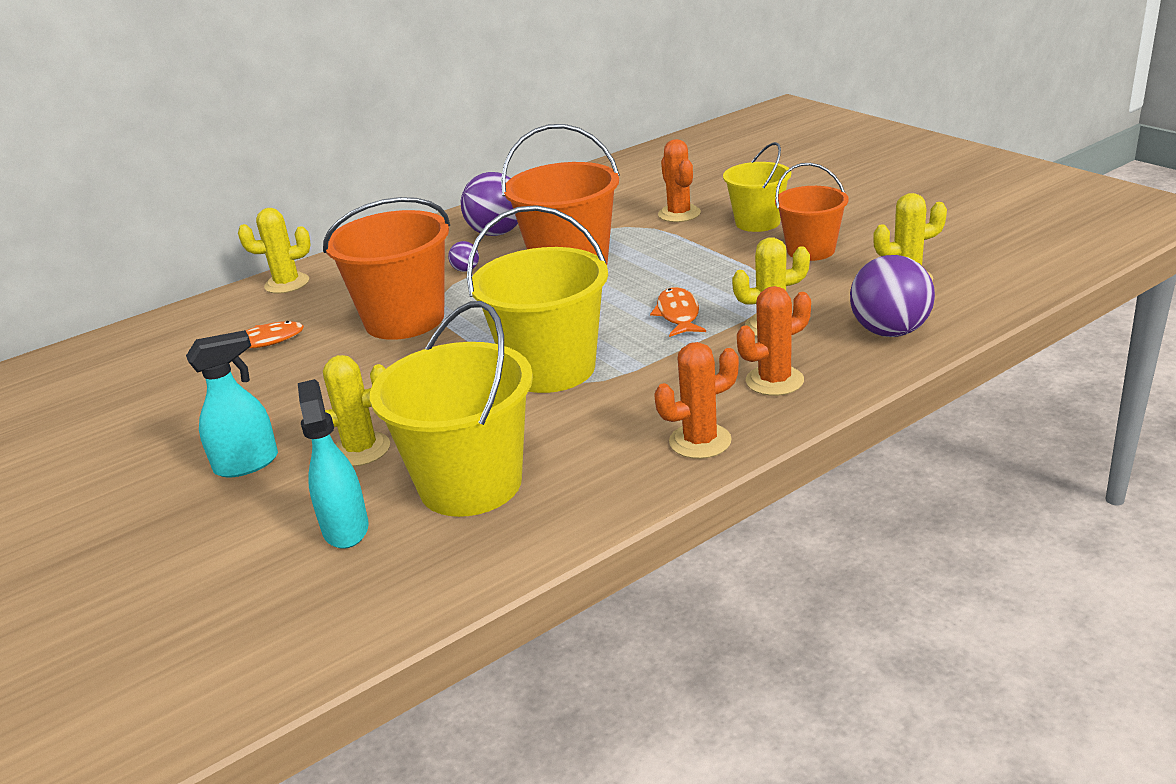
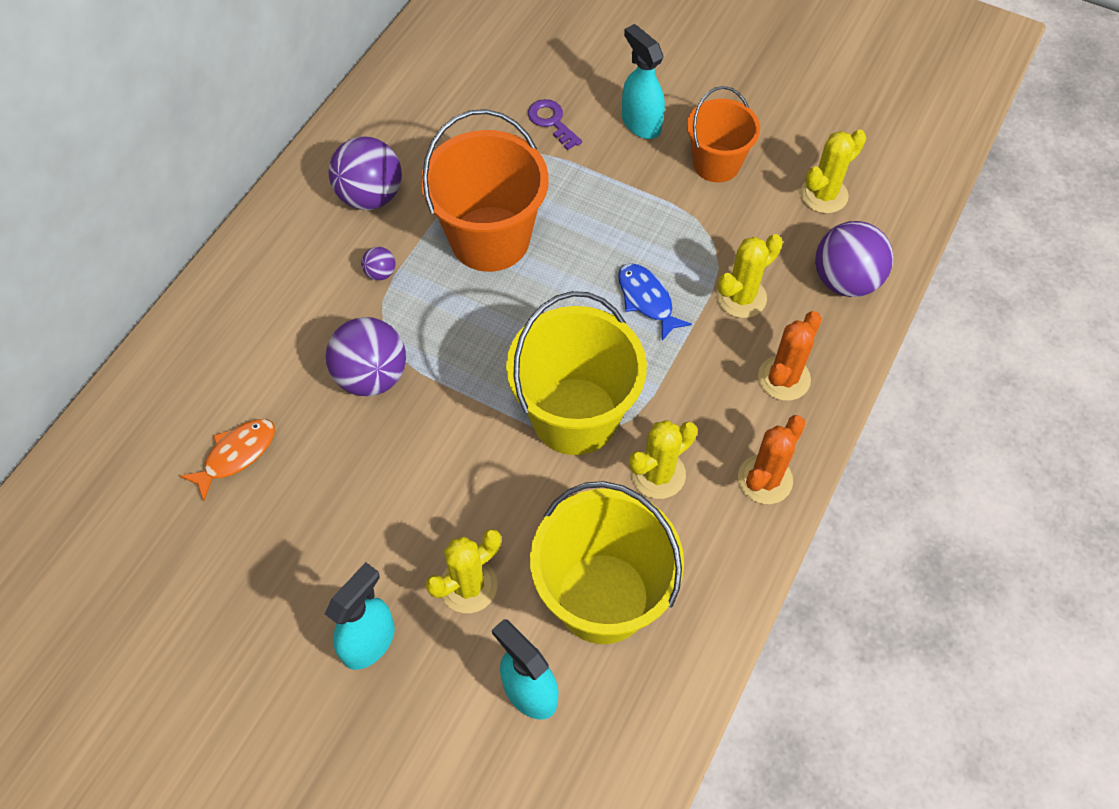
camera: 30 degrees left, 30 degrees up
(287, 284) = (184, 345): yellow cactus -> yellow cactus (658, 474)
(404, 320) = (371, 376): orange bucket -> purple ball
(678, 314) = (647, 299): orange fish -> blue fish
(679, 214) = (552, 122): orange cactus -> purple key
(757, 222) = (640, 123): yellow bucket -> turquoise spray bottle

